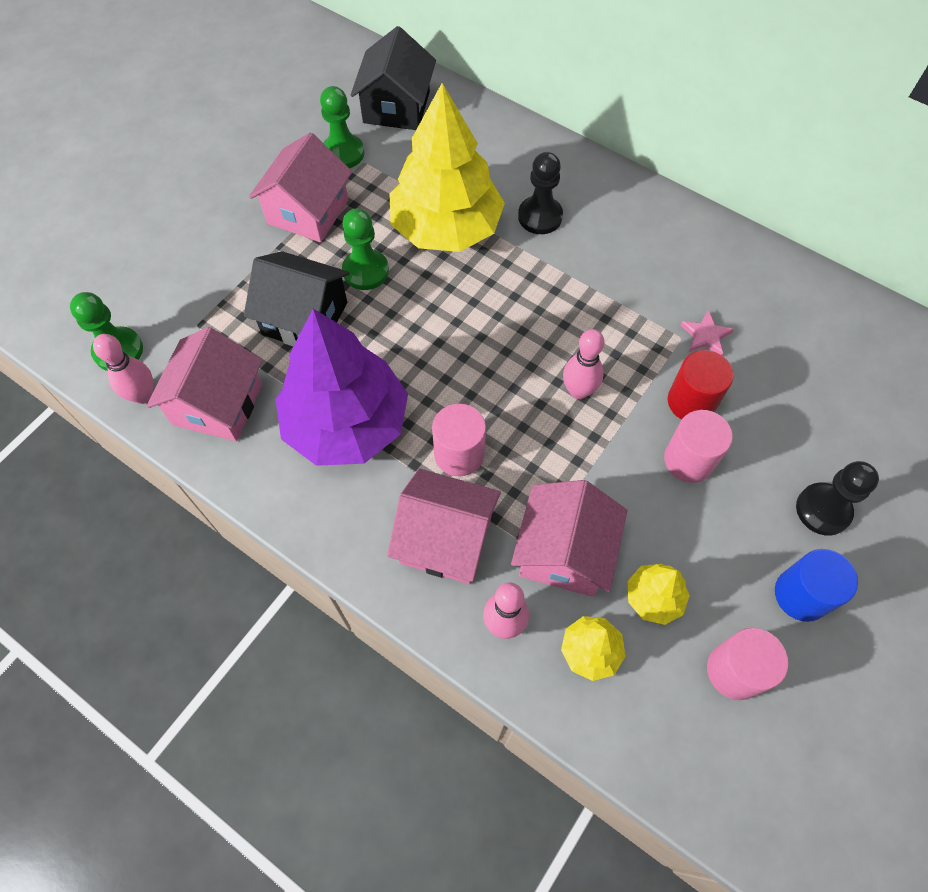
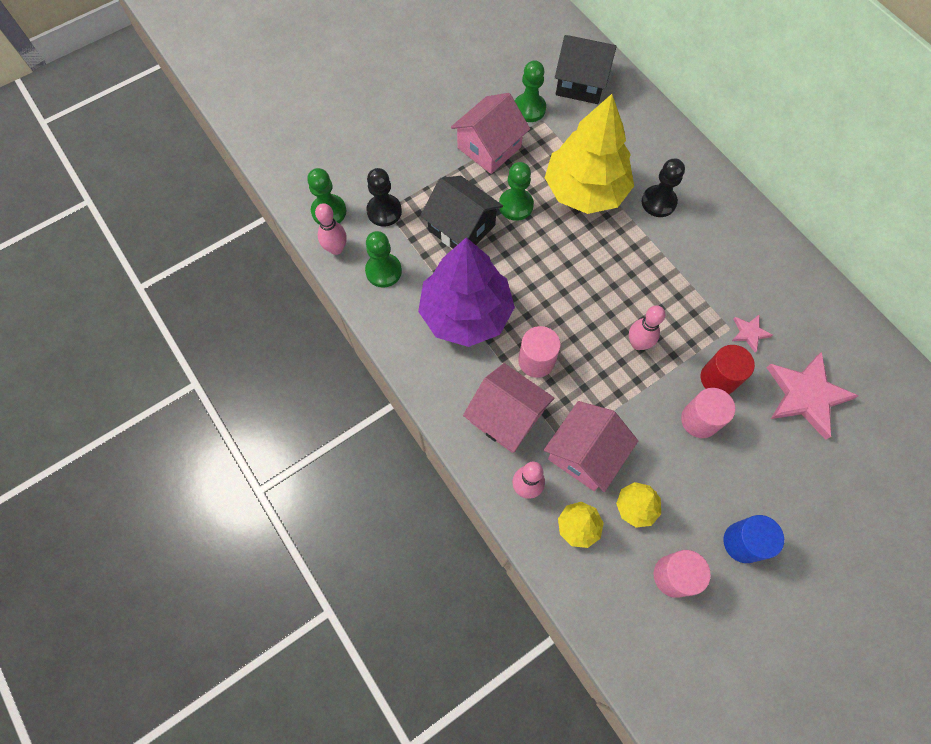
camera: 20 degrees right, 5 degrees up
(218, 404) = (383, 271): pink house -> green pawn
(396, 107) = (581, 83): black house -> black house turned 75 degrees clockwise
(800, 388) = (806, 395): none -> pink star
(823, 510) = (784, 489): black pawn -> black pawn (384, 211)

